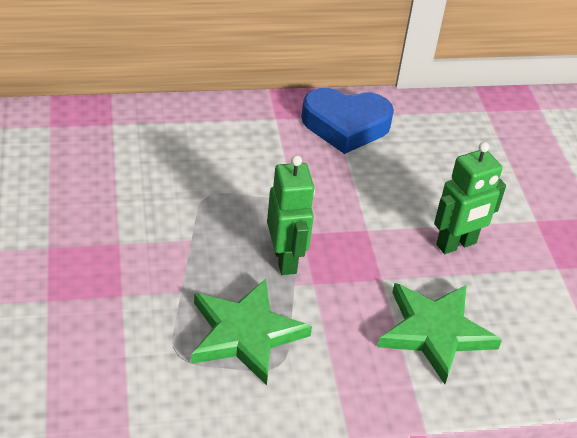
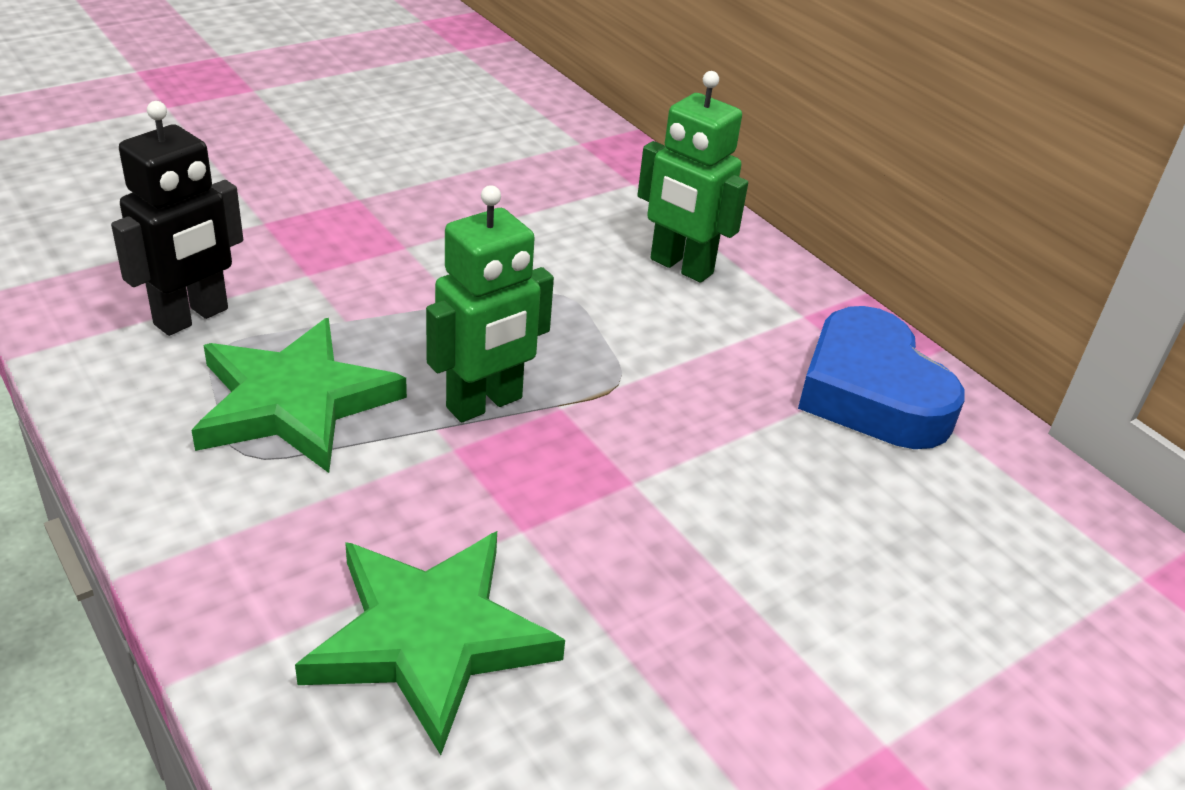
camera: 65 degrees right, 5 degrees down
(138, 359) = (192, 317): none -> black robot
(456, 244) = (695, 617): green robot -> green robot (681, 267)

